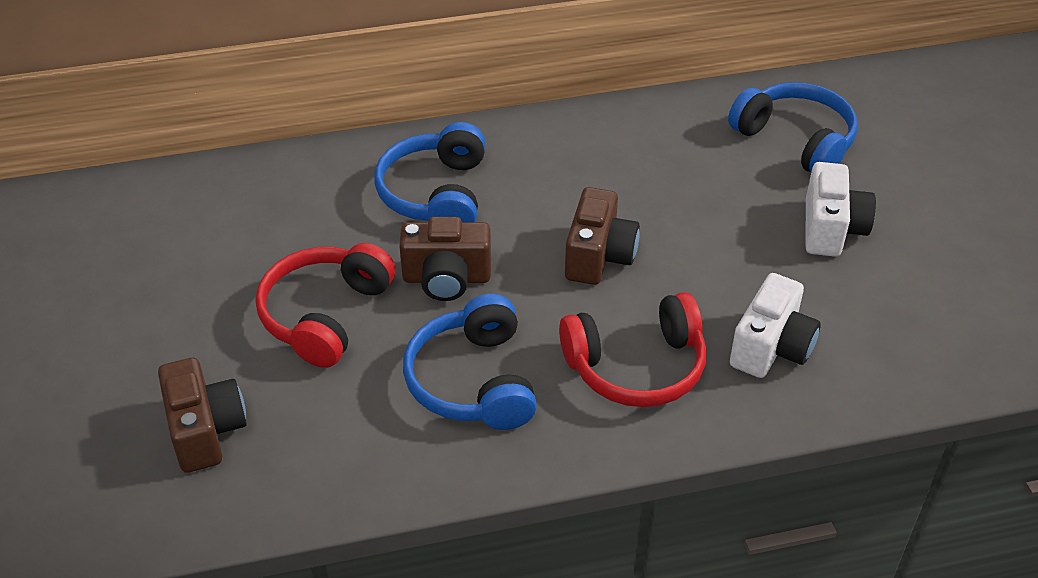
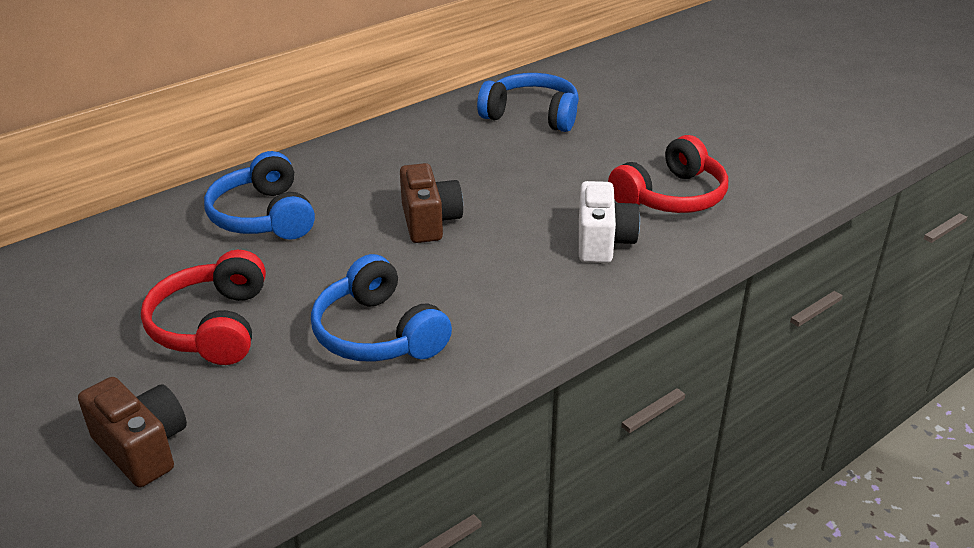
camera: 25 degrees left, 10 degrees down
(446, 278) = (309, 270): brown camera -> none
(636, 366) = (508, 284): red headphones -> red headphones (671, 196)
(831, 229) = (594, 160): white camera -> none

